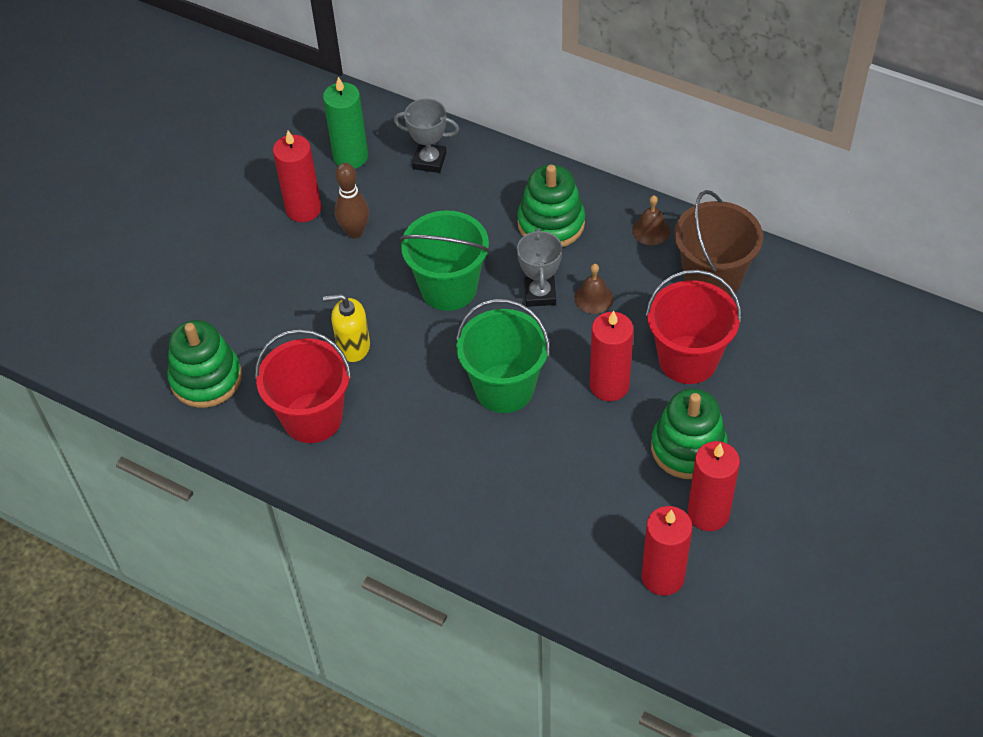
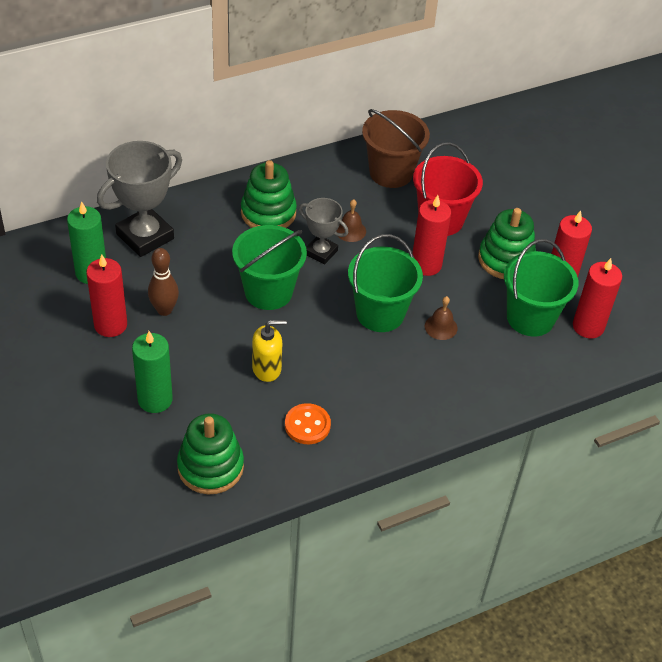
camera: 60 degrees left, 5 degrees down
(247, 293) = (155, 399): none -> green candle
(312, 418) = (307, 425): red bucket -> orange button
(353, 346) = (267, 368): yellow soap dispenser -> yellow soap dispenser turned 135 degrees counterclockwise
(429, 161) = (145, 236): grey trophy -> grey trophy, size x1.71
(623, 517) = (530, 318): none -> green bucket
(651, 230) = (324, 174): brown bell -> brown bell (441, 327)

